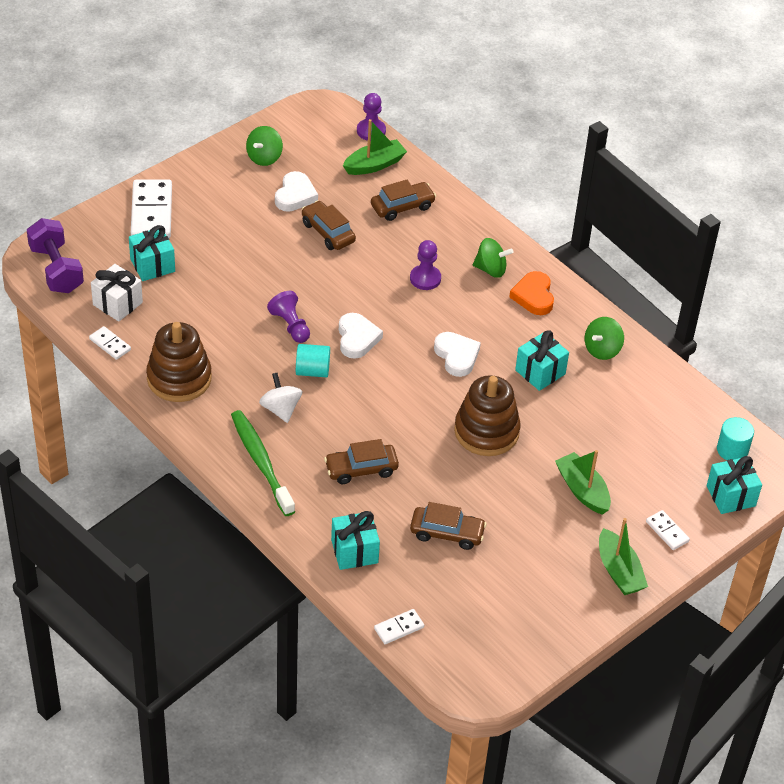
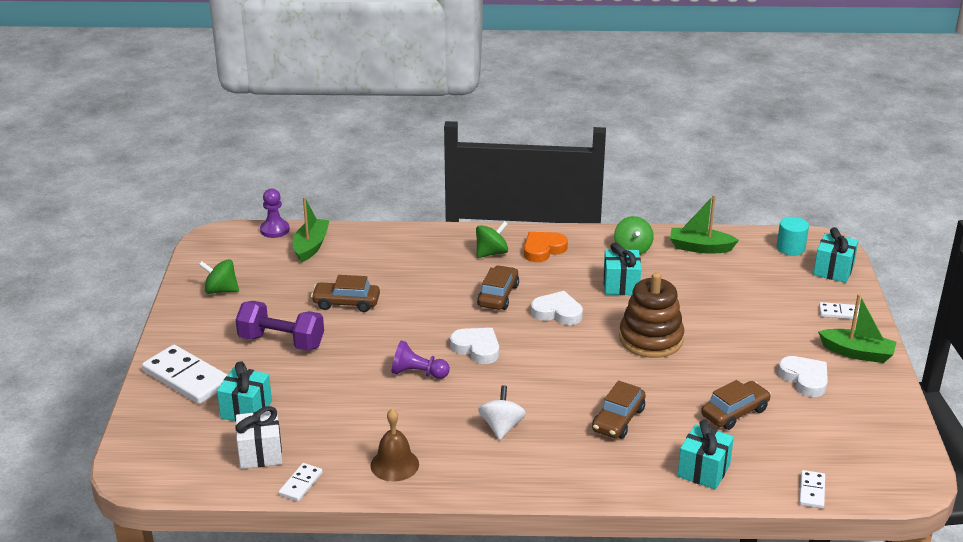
camera: 45 degrees left, 15 degrees down
(56, 269) = (167, 468): purple dumbbell -> purple dumbbell (281, 342)
(110, 344) = (301, 484): white domino -> white domino turned 60 degrees counterclockwise
(179, 378) = (394, 464): brown stacking toy -> brown bell
(261, 462) = (547, 469): green toothbrush -> none
(264, 157) = (221, 290): green spinning top -> green spinning top turned 120 degrees clockwise
(281, 409) = (501, 427): white spinning top -> white spinning top turned 75 degrees clockwise
(295, 195) = (284, 297): white heart -> white heart (804, 379)
(312, 371) = (481, 388): turquoise cylinder -> none
(402, 207) = (372, 257): brown car -> brown car (498, 295)
(425, 278) = (459, 285): purple pawn -> none
(533, 296) = (543, 249): orange heart -> orange heart turned 105 degrees clockwise
(582, 490) = (759, 327): green boat -> green boat (700, 247)

